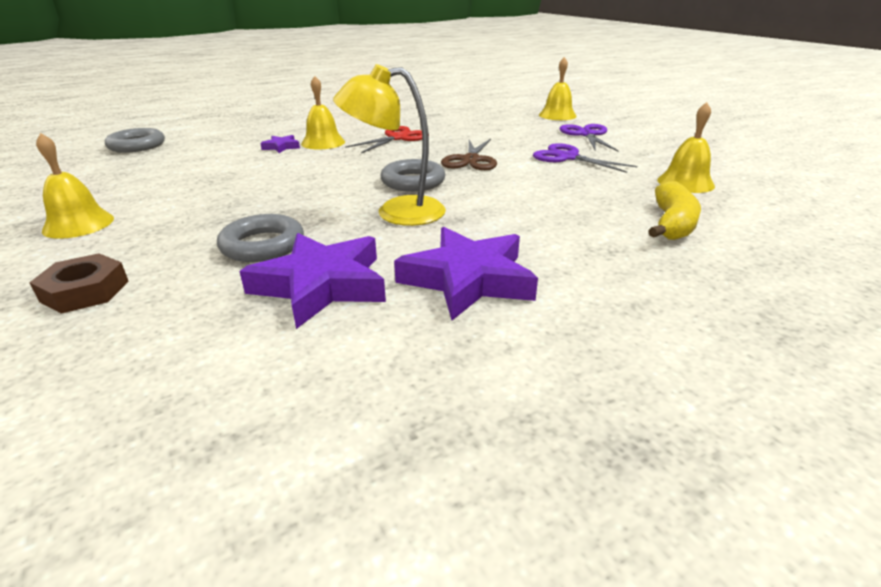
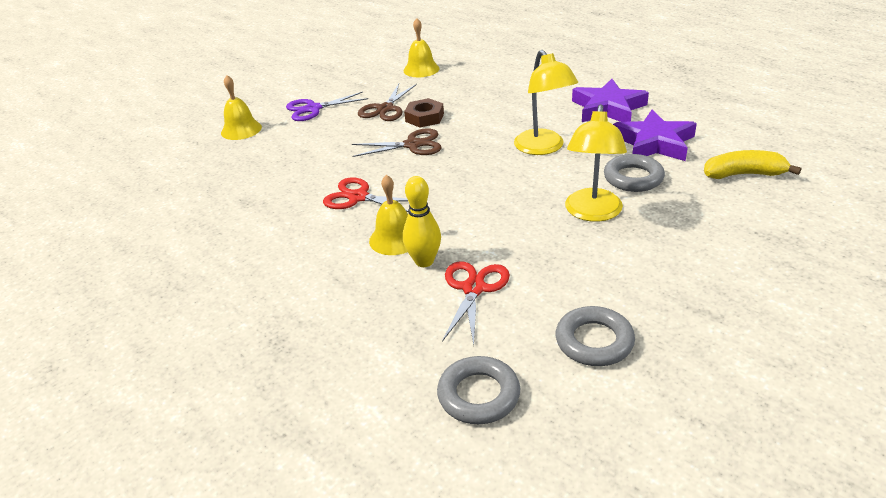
camera: 105 degrees left, 5 degrees up
(78, 224) = (687, 278): yellow bell -> none
(85, 291) = (742, 213): brown nut -> brown nut (424, 117)
(225, 155) = (474, 288): none -> red scissors
(238, 209) = (592, 213): none -> yellow lamp
(281, 147) = (424, 261): purple star -> yellow bowling pin
(413, 182) = (480, 157): grey ring -> grey ring (594, 341)
(567, 157) = (385, 109): purple scissors -> brown scissors
(672, 224) = (494, 70): yellow banana -> yellow banana (744, 174)

